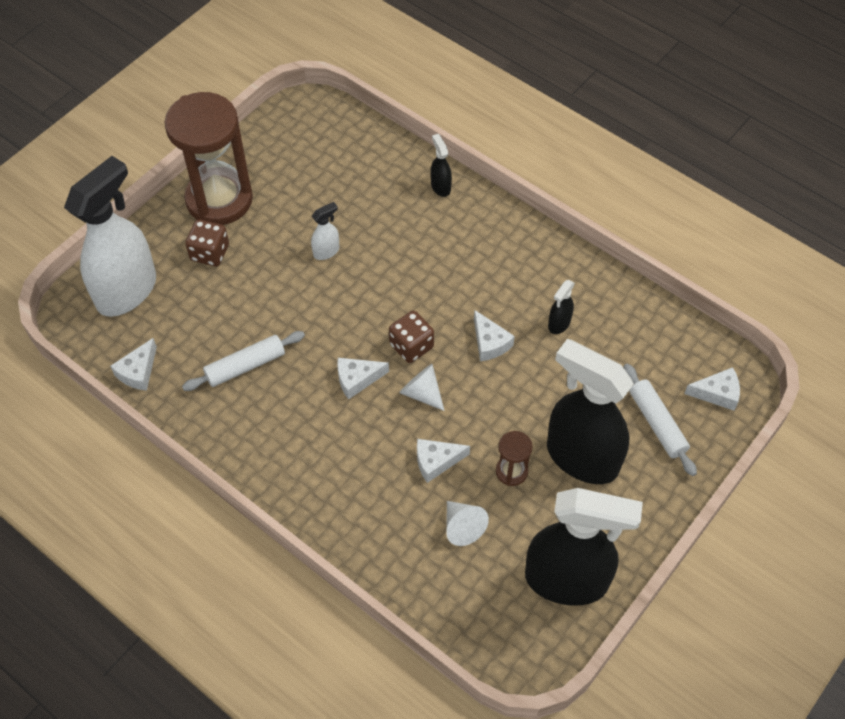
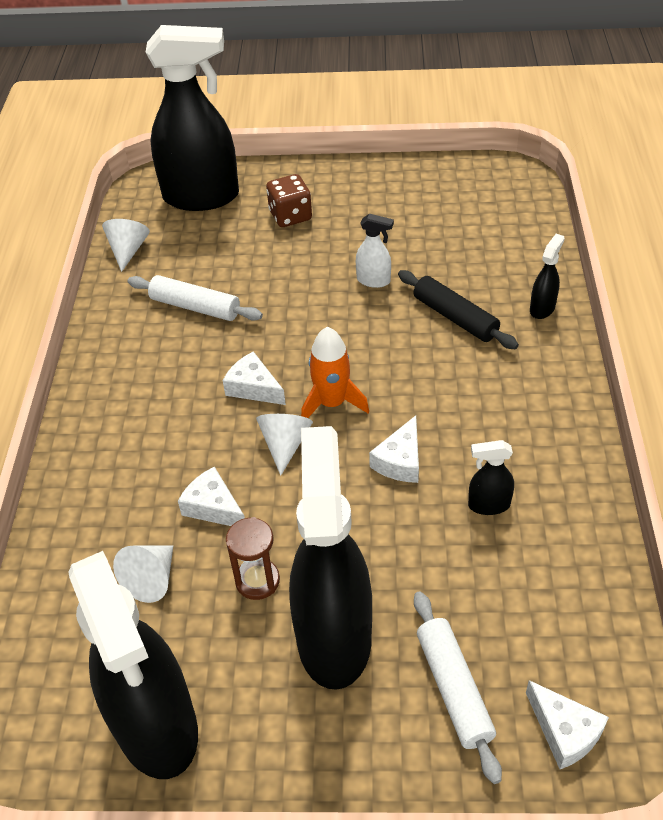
camera: 55 degrees right, 10 degrees down
(127, 291) = (202, 197): white spray bottle -> black spray bottle
(138, 372) = (128, 250): white cheese -> white cone
(219, 199) = (351, 188): brown hourglass -> none
(403, 234) = (455, 317): none -> black rolling pin
(411, 346) = (332, 403): brown dice -> orange rocket
(657, 423) = (453, 689): white rolling pin -> white rolling pin turned 45 degrees counterclockwise

